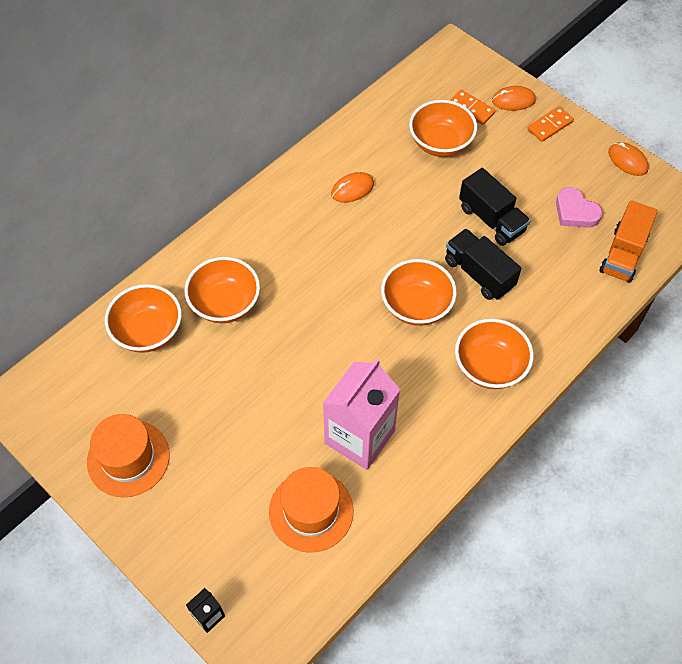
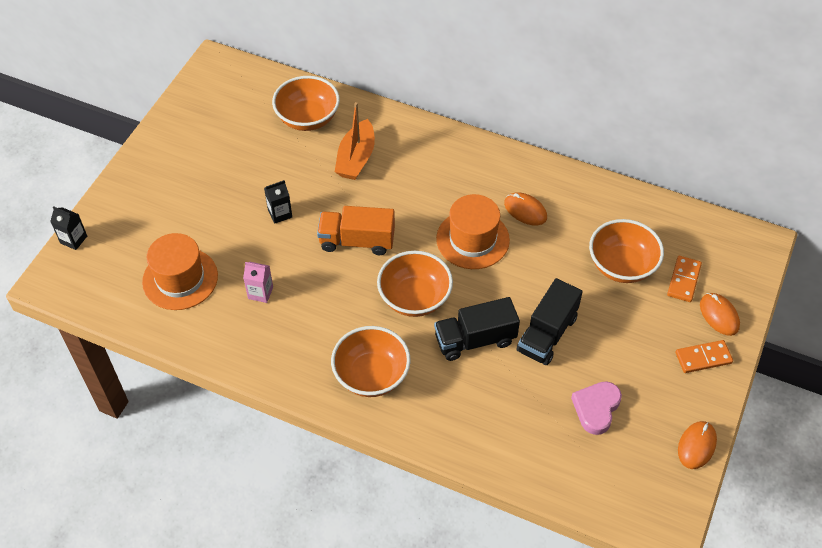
camera: 70 degrees right, 5 degrees down
(128, 458) = (189, 146): orange hat -> orange hat (472, 239)
(225, 303) = (356, 158): orange bowl -> orange boat
(265, 392) = (280, 213): none -> black carton
(359, 437) = (260, 293): pink carton -> pink carton, size x0.42
(479, 274) = (475, 340): black truck -> black truck turned 135 degrees counterclockwise
(550, 126) = (703, 358): orange domino -> orange domino turned 45 degrees counterclockwise
(623, 254) = (562, 467): orange truck -> orange truck (357, 241)

